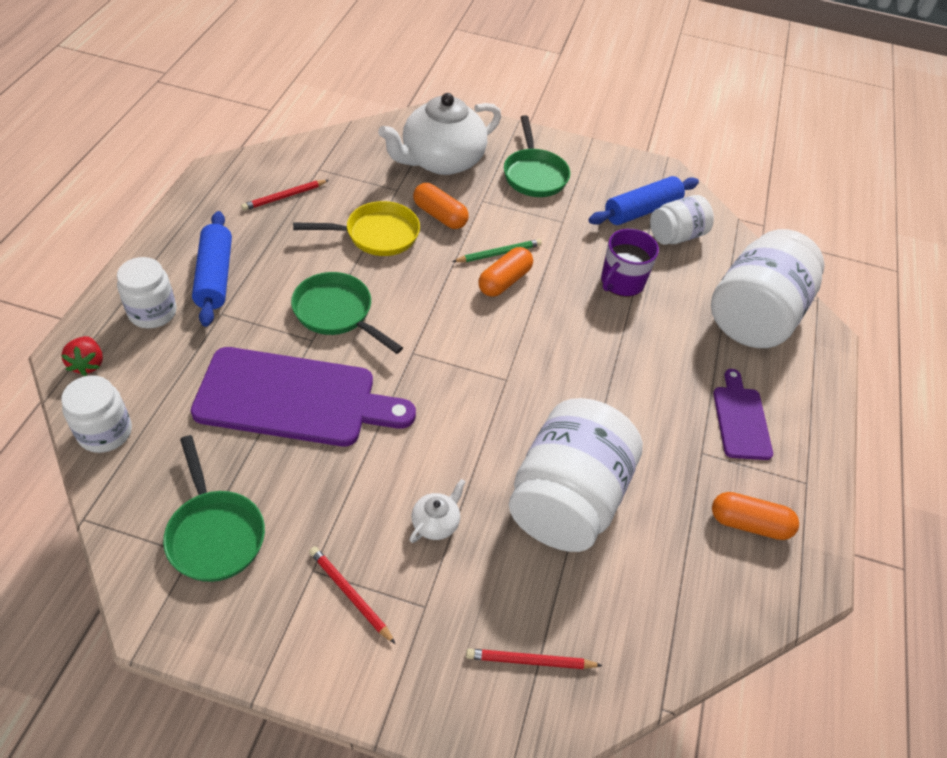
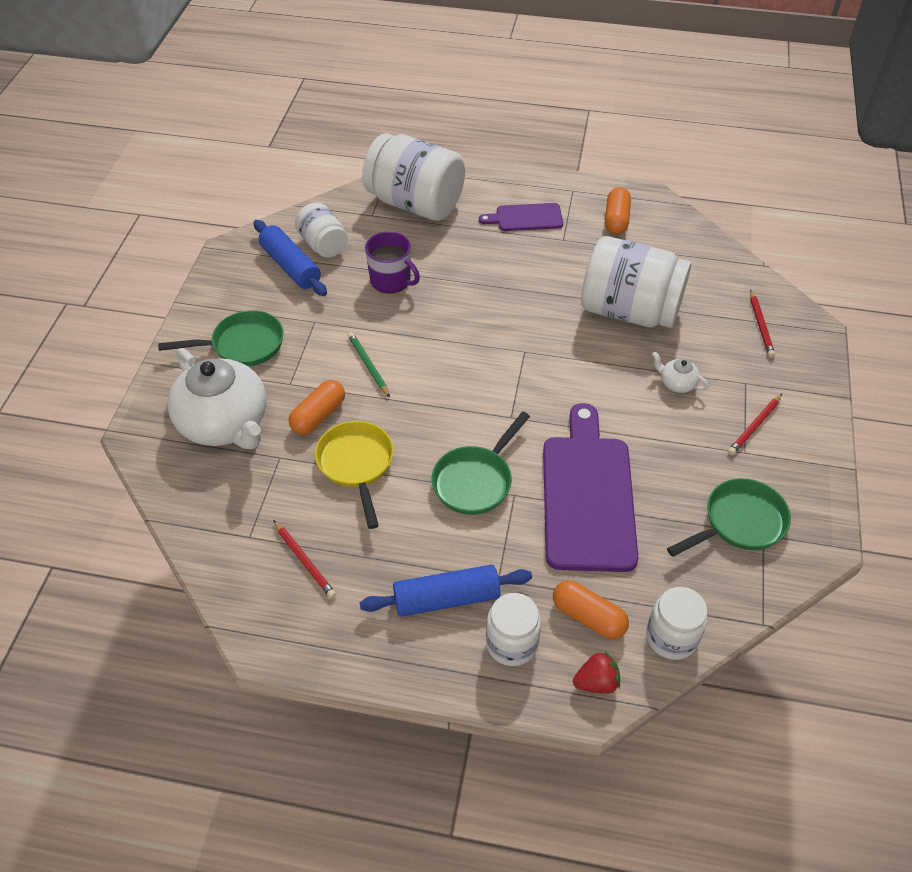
camera: 90 degrees left, 0 degrees up
(504, 281) = (406, 359): orange capsule -> orange capsule (588, 617)

